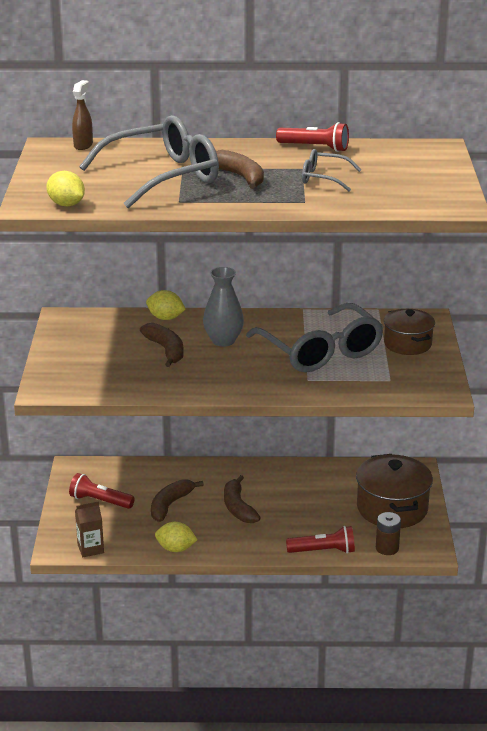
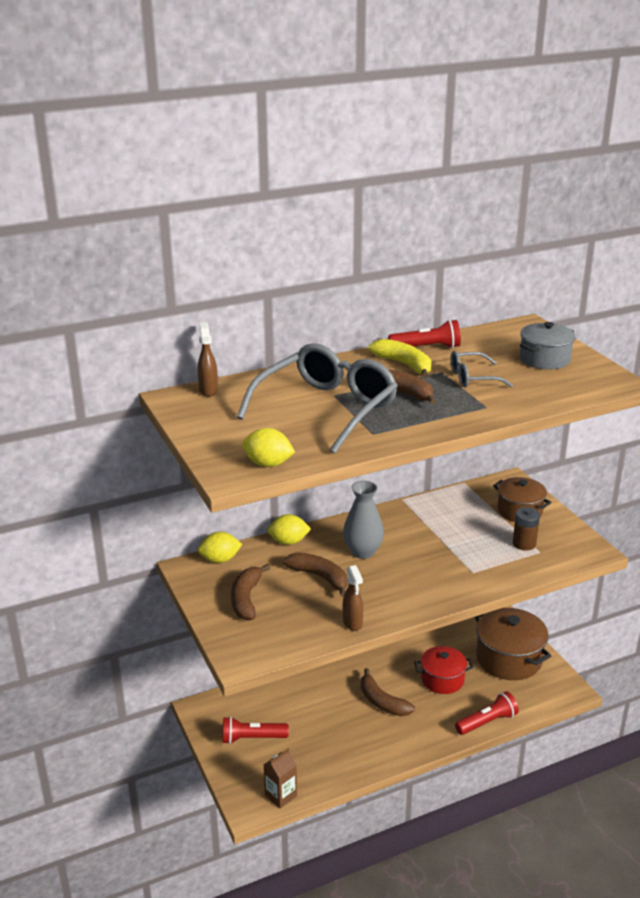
camera: 25 degrees left, 0 degrees up
(160, 389) = (352, 623): none -> brown spray bottle
(170, 505) = (320, 720): brown banana -> brown banana (246, 599)
(176, 549) = (360, 766): yellow lemon -> yellow lemon (220, 559)
(275, 157) = (404, 365): none -> yellow banana
(310, 506) = (442, 679): none -> red pot
(321, 351) = (456, 539): grey glasses -> none
(387, 548) = (535, 700): brown battery -> brown battery (524, 544)
(414, 176) = (544, 359): none -> grey pot

